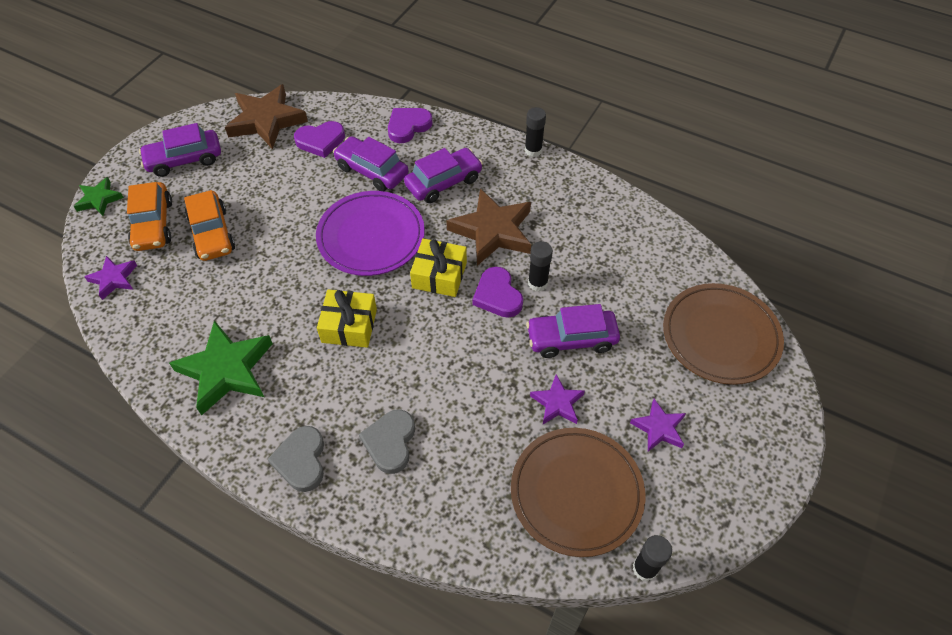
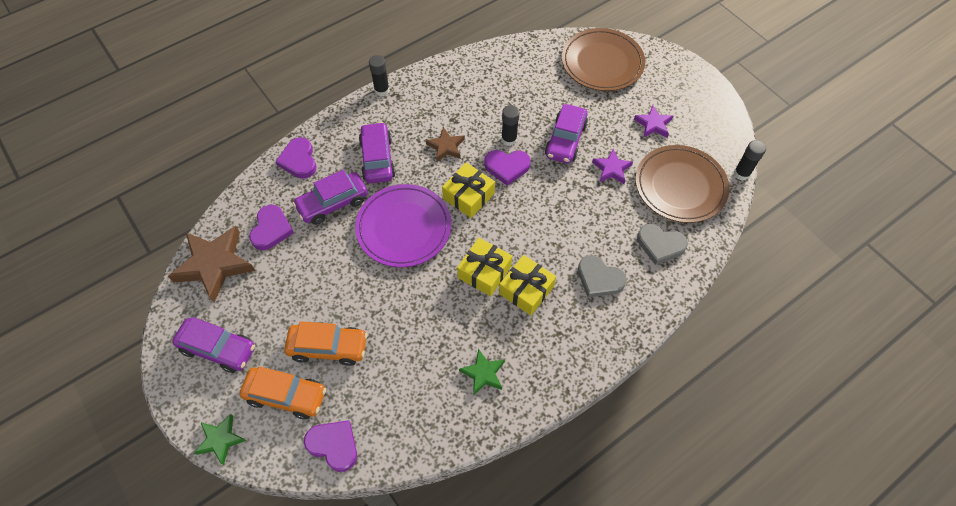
camera: 65 degrees left, 5 degrees up
(114, 279) = (334, 445): purple star -> purple heart
(184, 160) = (218, 348): purple car -> purple car turned 75 degrees counterclockwise
(226, 370) = (483, 373): green star -> green star, size x0.54
(301, 460) = (589, 342): grey heart -> grey heart (660, 245)
(343, 373) = (526, 290): none -> yellow gift
(492, 231) = (446, 147): brown star -> brown star, size x0.54

